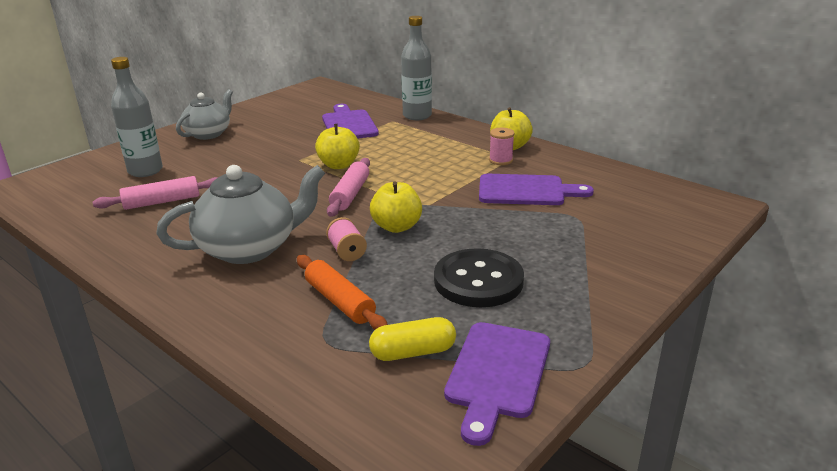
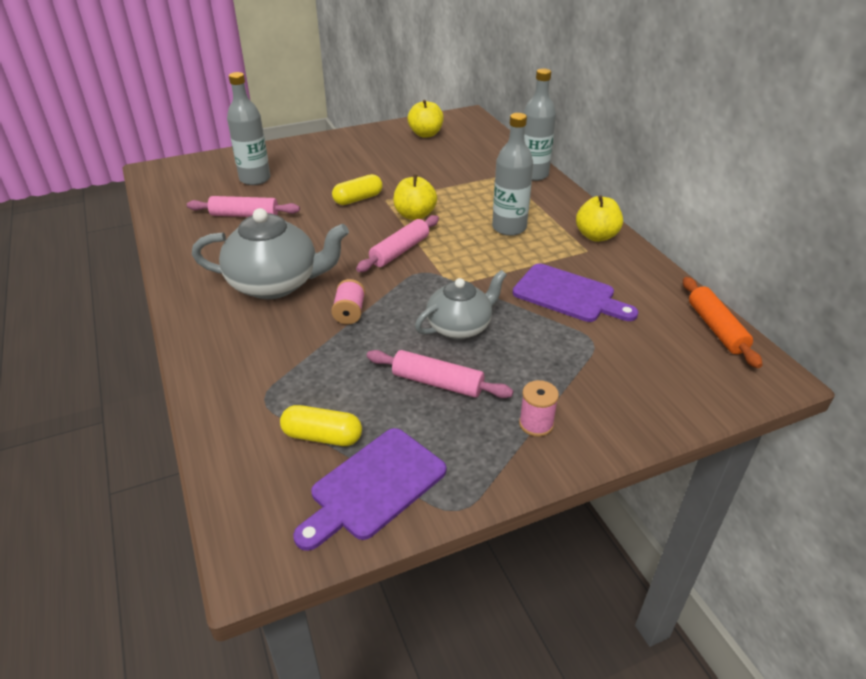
camera: 25 degrees right, 10 degrees up
(209, 134) = (332, 151): grey teapot -> grey teapot (460, 327)
(271, 165) = (358, 199): none -> yellow capsule
(340, 301) = (304, 363): orange rolling pin -> orange rolling pin (716, 328)
(349, 124) = (460, 169): purple cutting board -> none
(397, 227) = (412, 299): yellow apple -> yellow apple (425, 134)
(432, 156) = (509, 228): none -> grey bottle
(478, 281) = (437, 383): black button -> pink rolling pin
(500, 160) = (573, 250): pink spool -> pink spool (536, 424)

